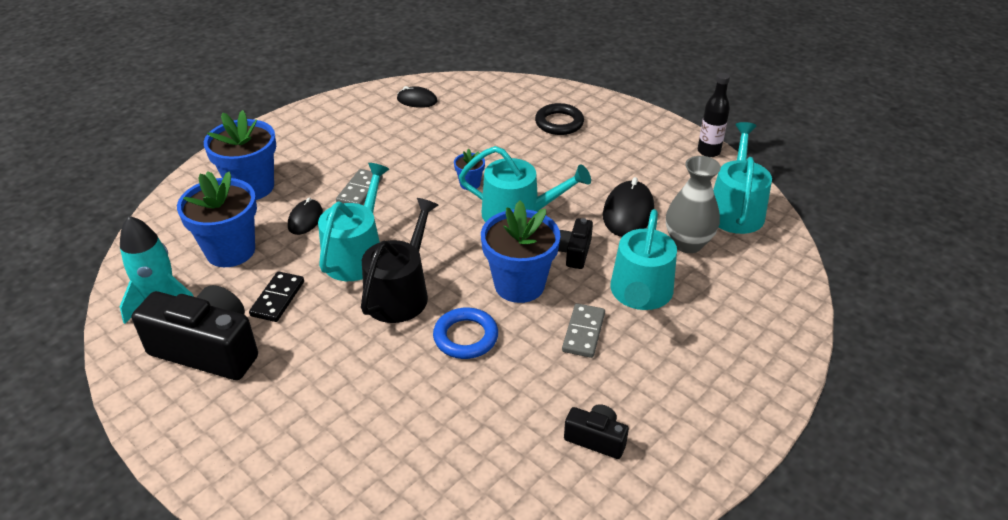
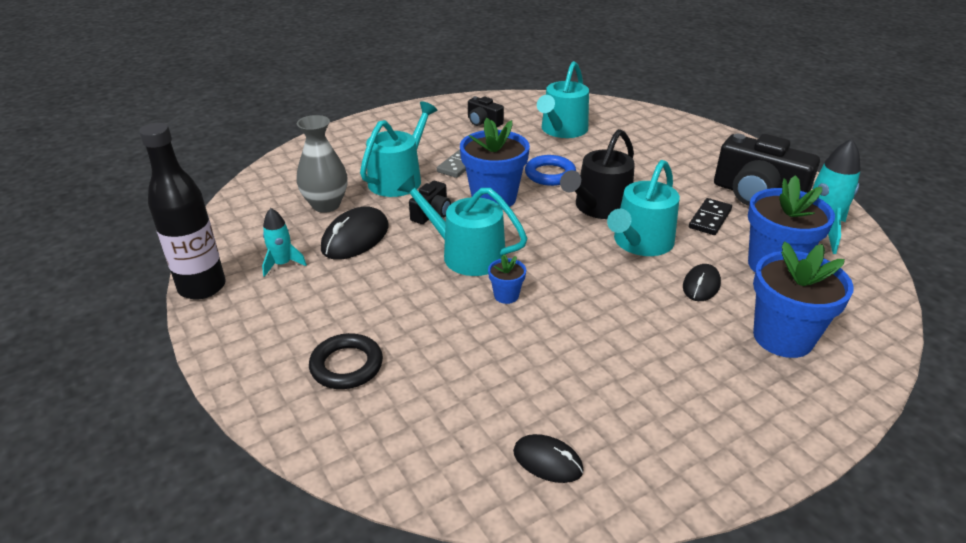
camera: 165 degrees left, 5 degrees down
(360, 190) = (640, 309): grey domino -> none
(667, 178) = (282, 264): none -> turquoise rocket
(708, 151) = (202, 287): black bottle -> black bottle, size x1.61
(735, 209) = (250, 224): turquoise watering can -> turquoise watering can (562, 130)

